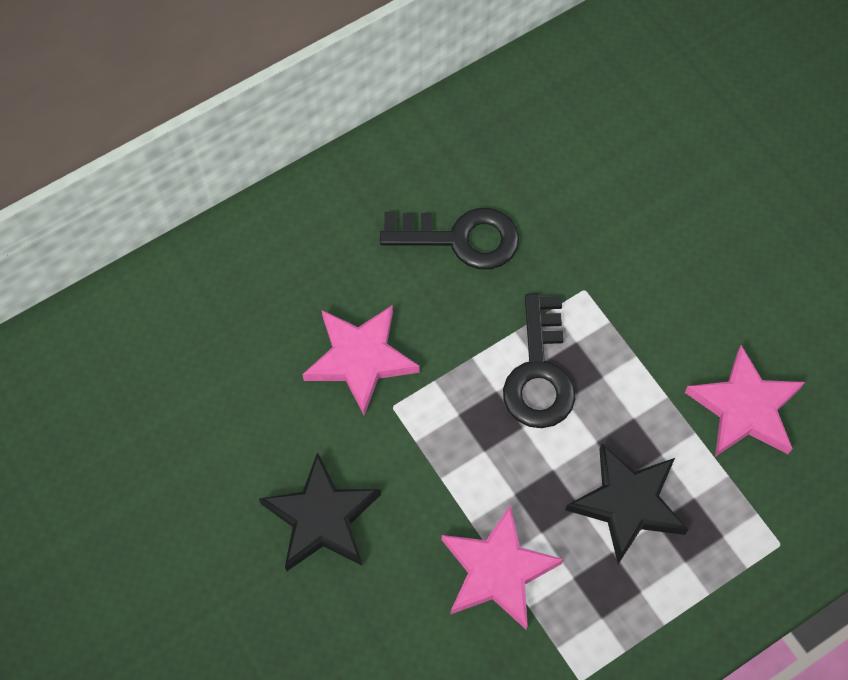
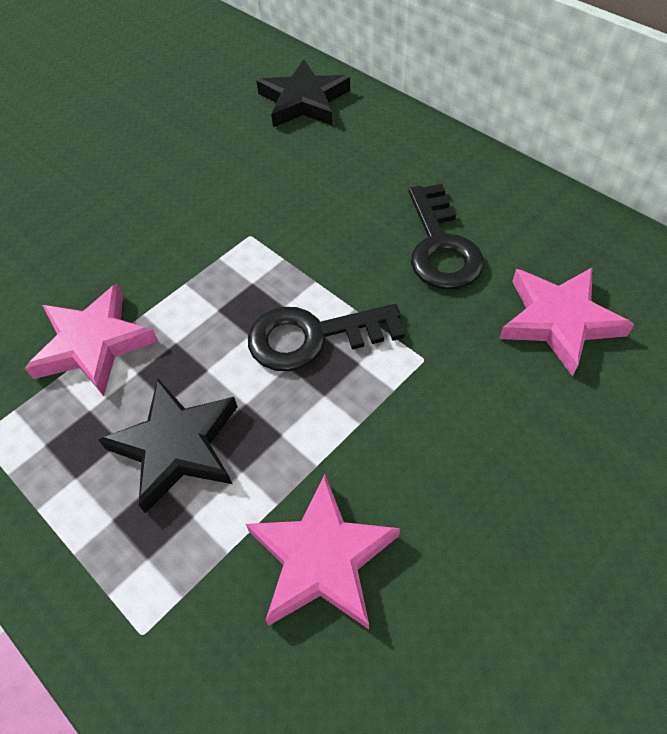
camera: 80 degrees right, 10 degrees down
(321, 518) = (137, 212): black star -> black star (304, 101)
(360, 359) = (290, 204): pink star -> pink star (559, 321)

